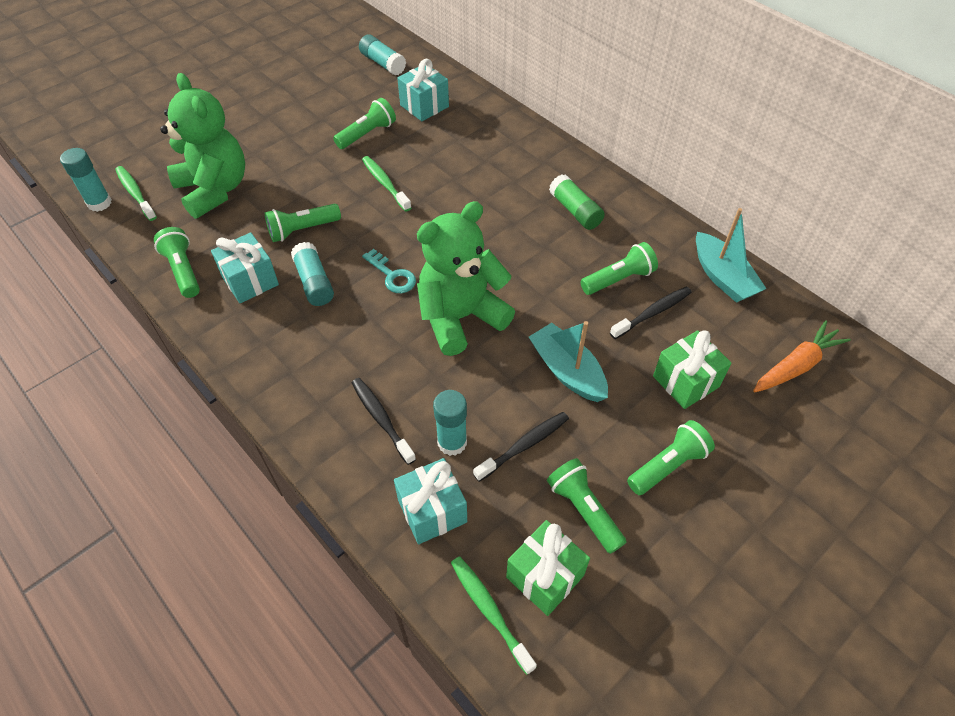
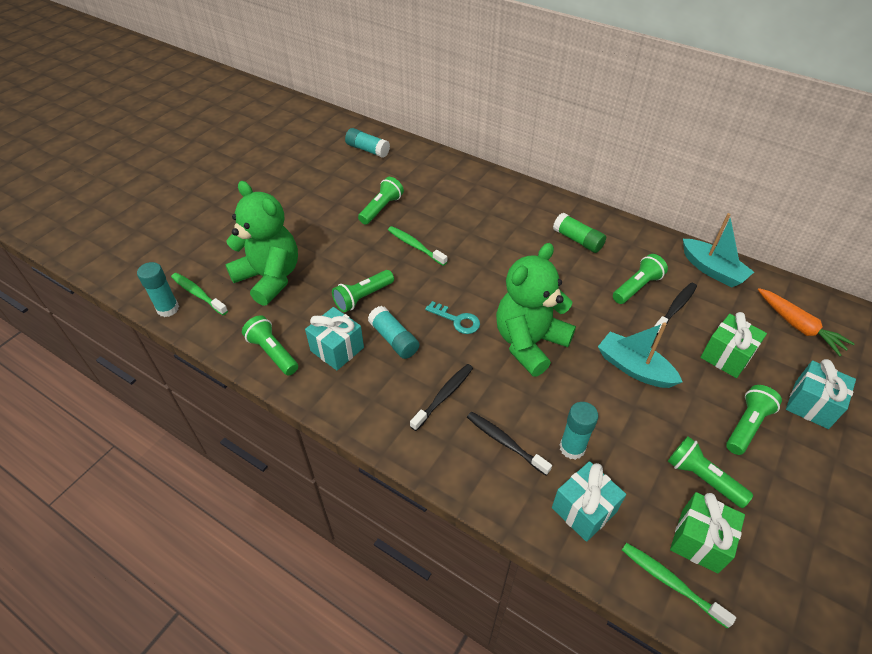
camera: 15 degrees left, 5 degrees down
(424, 106) = (418, 178): turquoise gift -> turquoise gift (811, 405)
(524, 445) = (630, 436): black toothbrush -> black toothbrush (444, 396)
(796, 365) = (798, 326): orange carrot -> orange carrot turned 105 degrees clockwise

